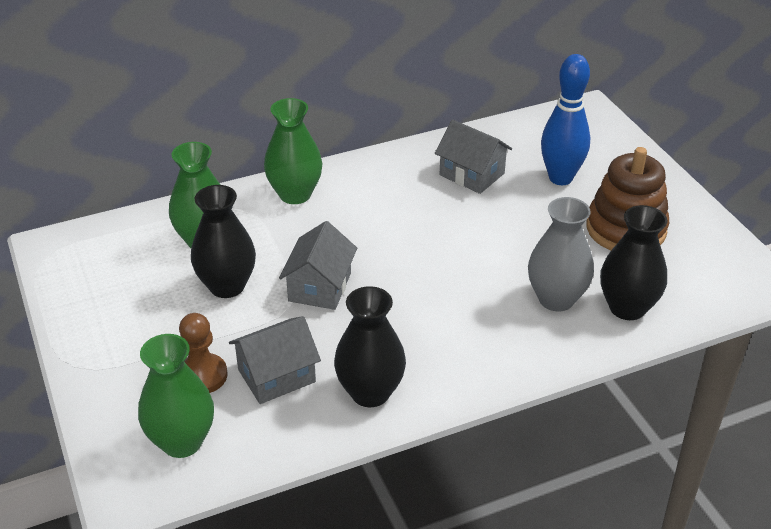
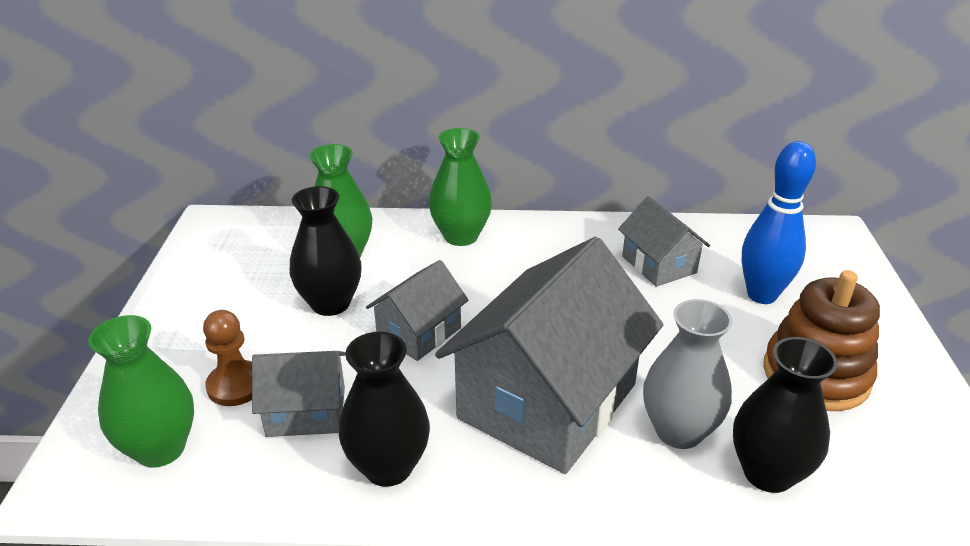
camera: 25 degrees right, 5 degrees down
(453, 308) = (547, 401): none -> grey house

